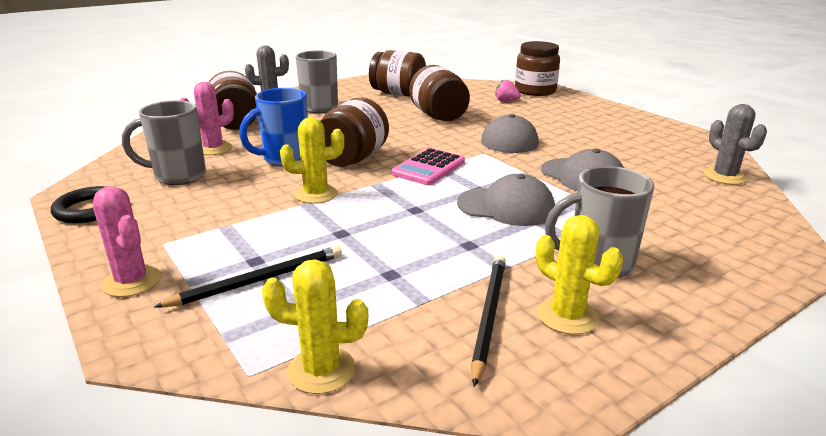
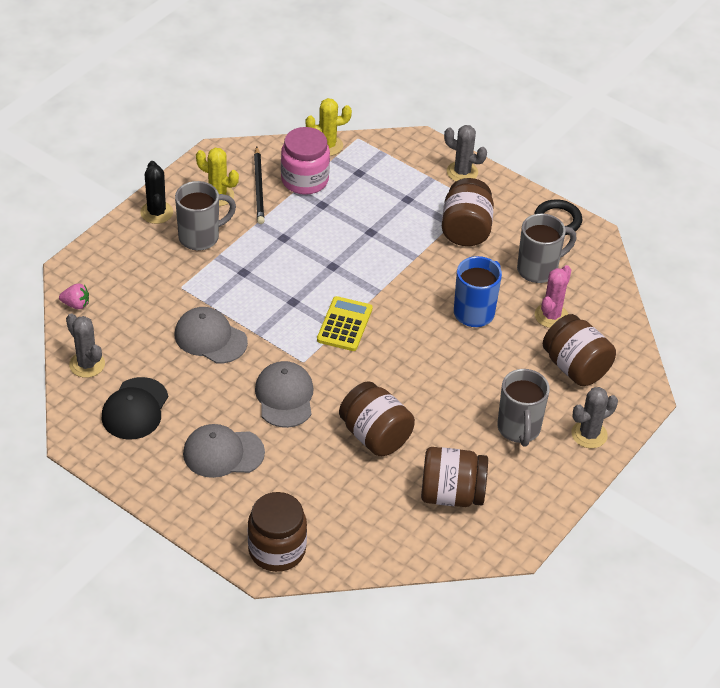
camera: 160 degrees right, 20 degrees up
(132, 281) = (462, 172): pink cactus -> grey cactus
(259, 280) = (393, 186): black pencil -> none
(316, 194) = (414, 269): yellow cactus -> none
(353, 159) = (417, 325): brown jar -> brown jar (465, 230)
(400, 314) = (304, 180): none -> pink jar
(428, 168) = (344, 324): pink calculator -> yellow calculator
(506, 101) = (308, 501): pink strawberry -> pink strawberry (76, 304)
(506, 207) = (267, 283): grey cap -> grey cap (223, 453)
(659, 148) = (135, 409): none -> black cap
(680, 307) = (156, 212): none -> black cactus

